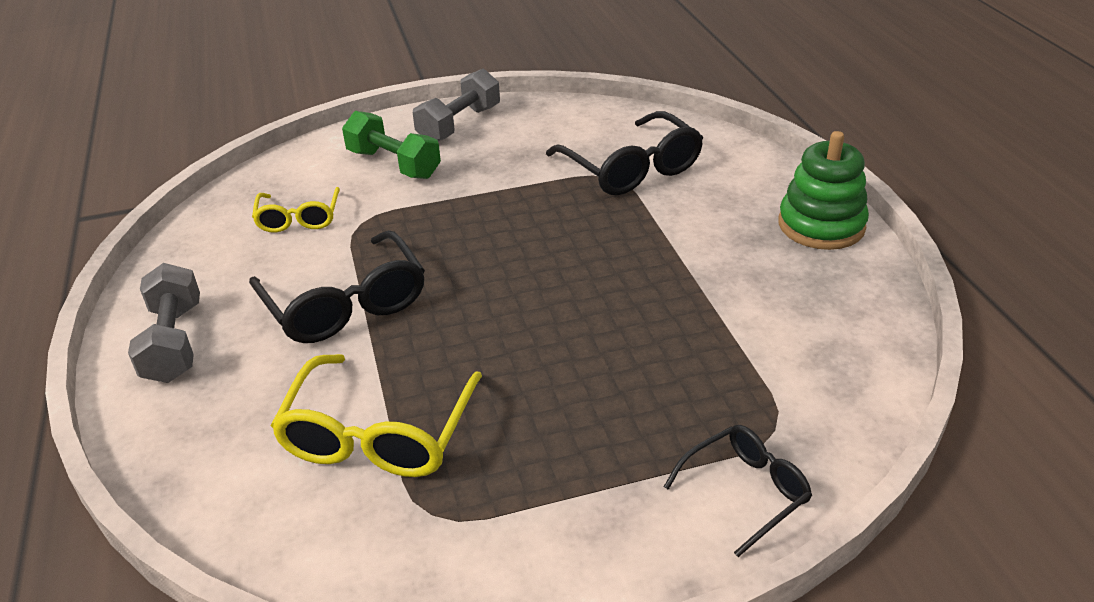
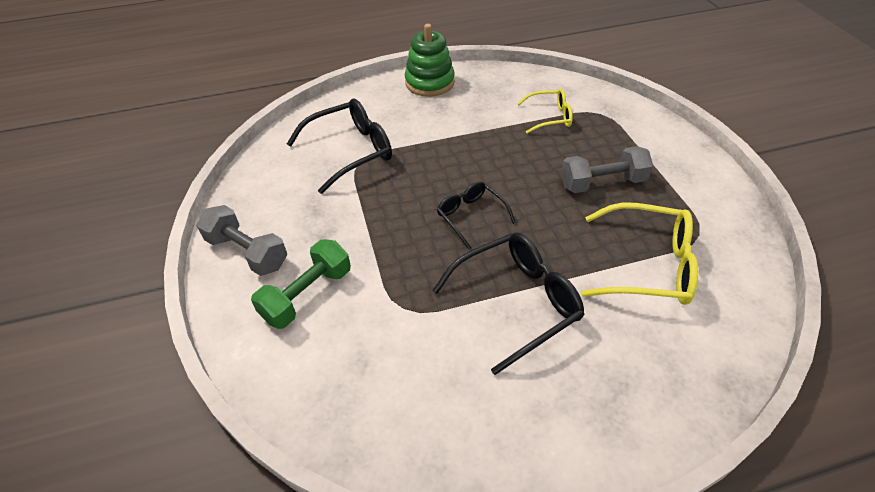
camera: 90 degrees left, 10 degrees up
(174, 342) = (579, 422): grey dumbbell -> grey dumbbell (602, 183)
(299, 219) = (390, 358): yellow glasses -> yellow glasses (550, 117)
(745, 491) = (644, 125): black glasses -> black glasses (471, 216)

